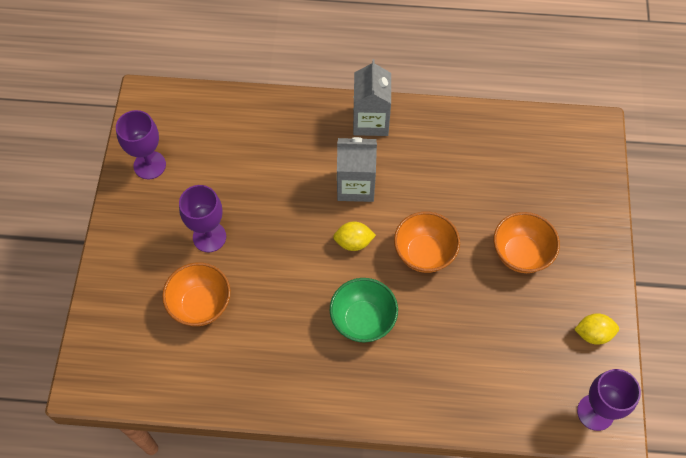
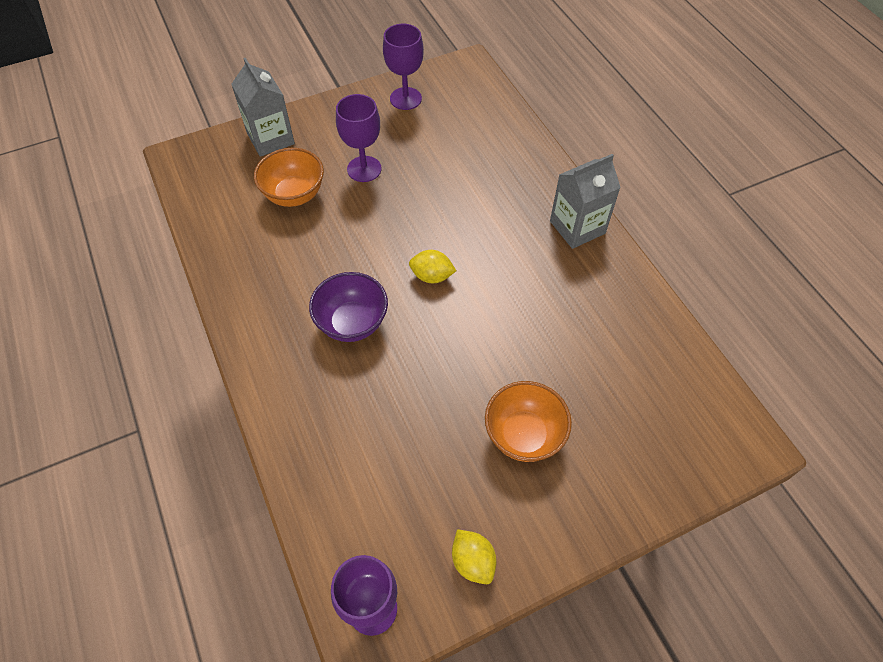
camera: 60 degrees right, 5 degrees down
(353, 242) = (432, 276): yellow lemon -> yellow lemon turned 45 degrees counterclockwise
(355, 185) = (495, 249): grey carton -> grey carton (270, 138)
(363, 320) = (352, 323): green bowl -> purple bowl
(424, 253) = (461, 342): orange bowl -> none

